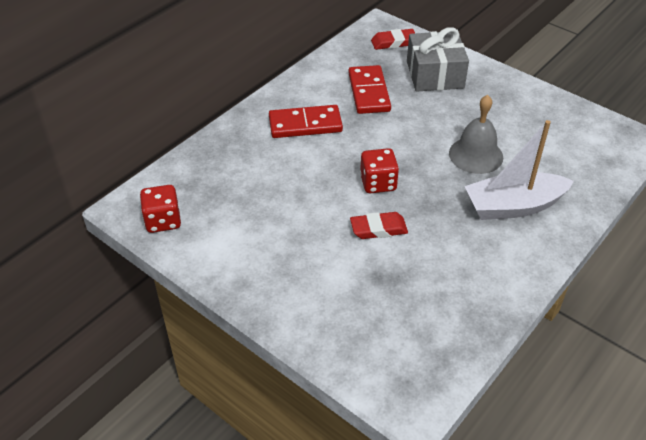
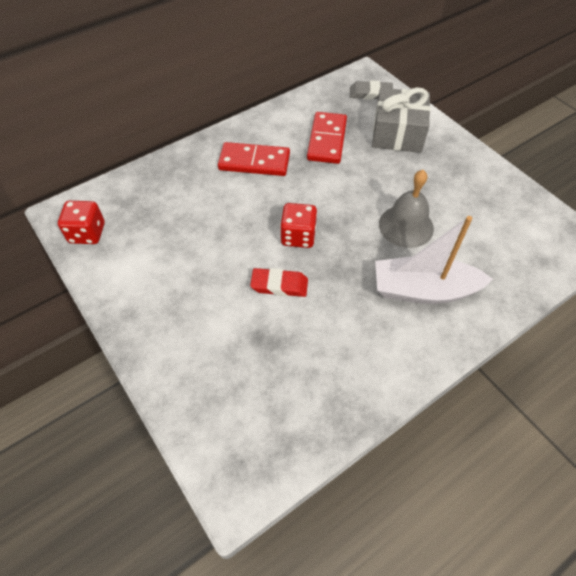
camera: 15 degrees right, 10 degrees up
(393, 42) = (370, 94): red eraser -> grey eraser

